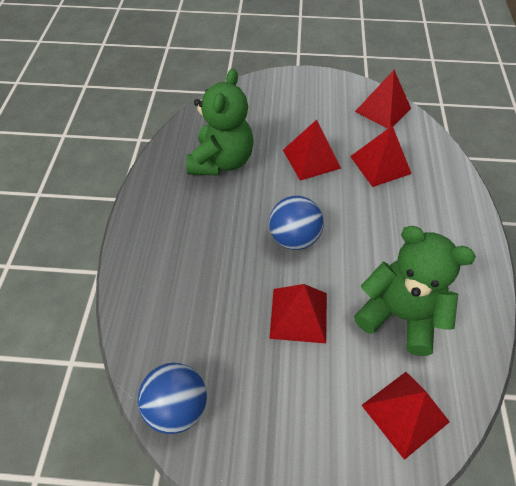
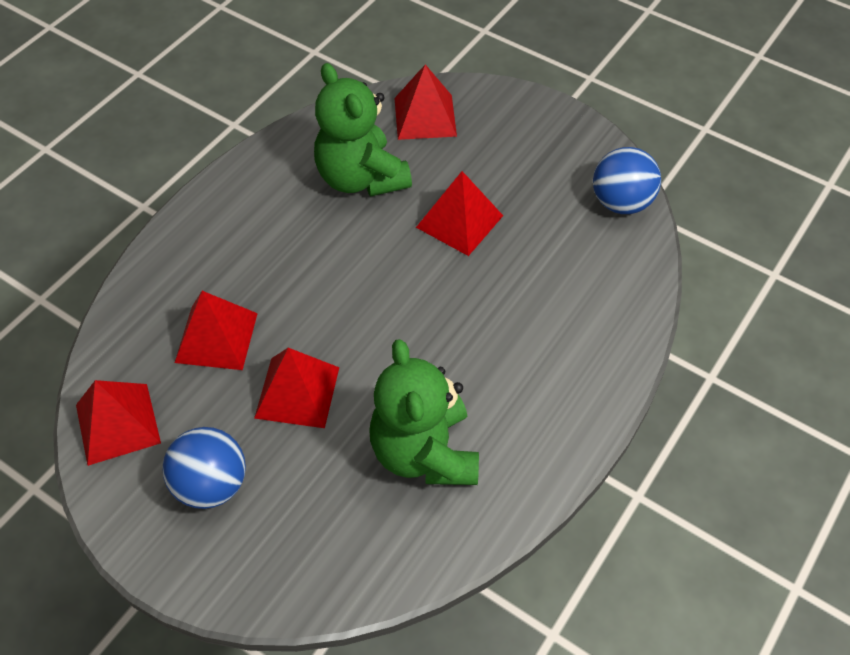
camera: 150 degrees left, 0 degrees up
(221, 161) = (424, 452): green teddy bear -> green teddy bear turned 60 degrees counterclockwise
(294, 238) = (405, 297): blue ball -> blue ball (211, 485)

